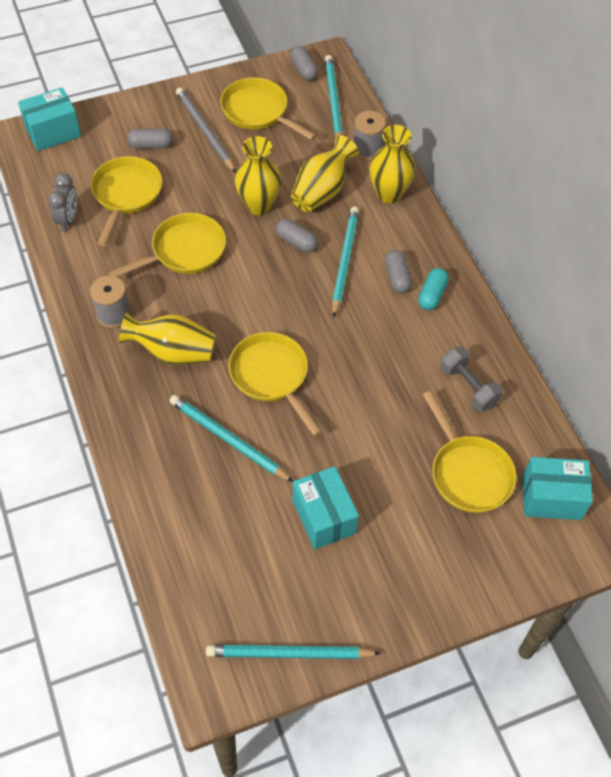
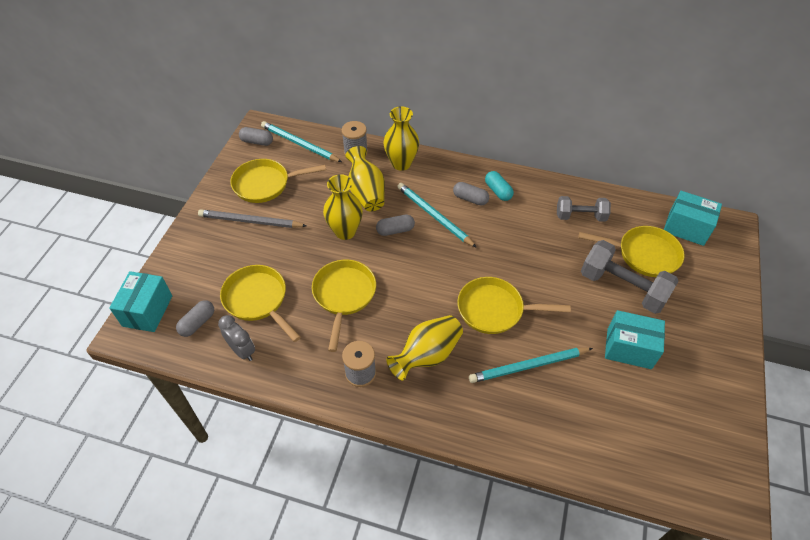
camera: 50 degrees left, 5 degrees down
(151, 145) = (228, 258): grey capsule -> grey capsule (197, 323)
(289, 654) = (727, 434): turquoise pencil -> none
(401, 474) = (622, 287): none -> grey dumbbell
(551, 498) = (686, 228): turquoise box -> turquoise box turned 75 degrees clockwise

